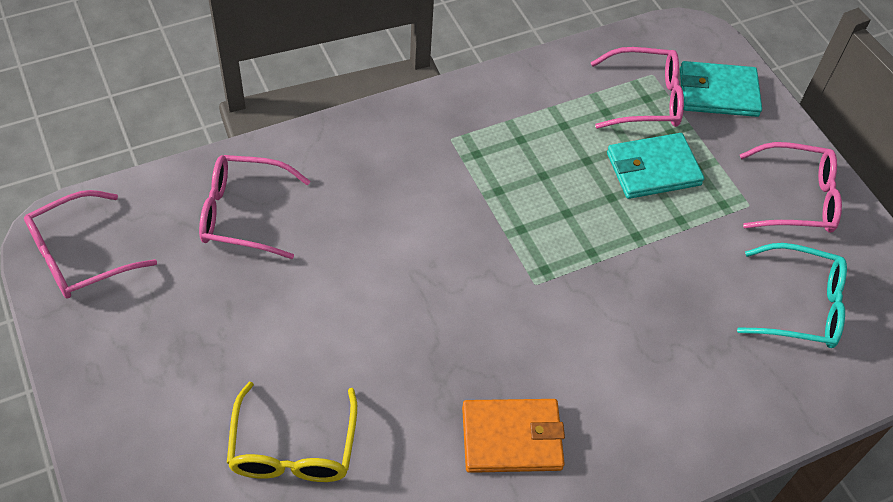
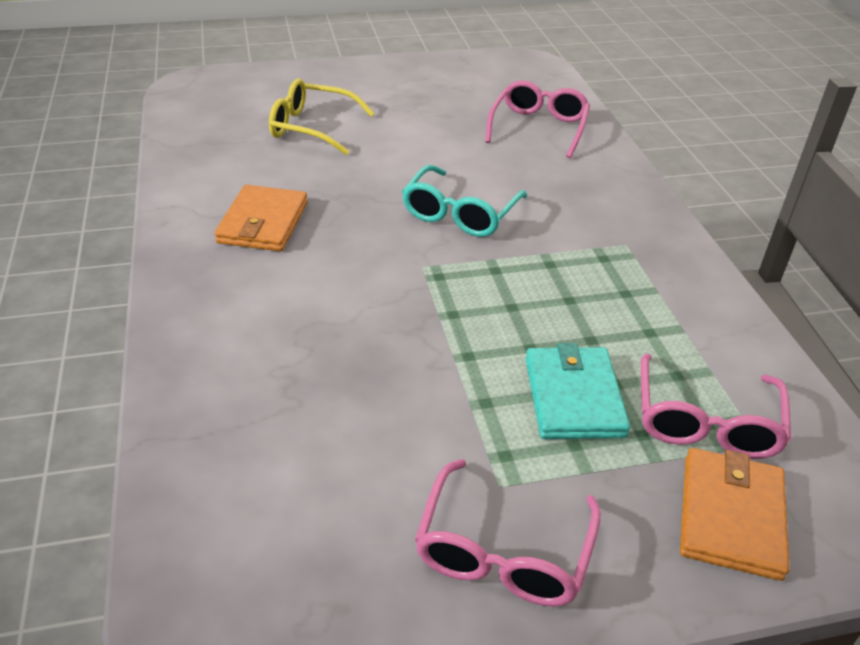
camera: 105 degrees right, 15 degrees down
(79, 256) = (508, 68): pink glasses -> none
(718, 92) = (731, 516): turquoise wallet -> orange wallet
(800, 306) = (316, 487): turquoise glasses -> turquoise glasses (460, 214)

